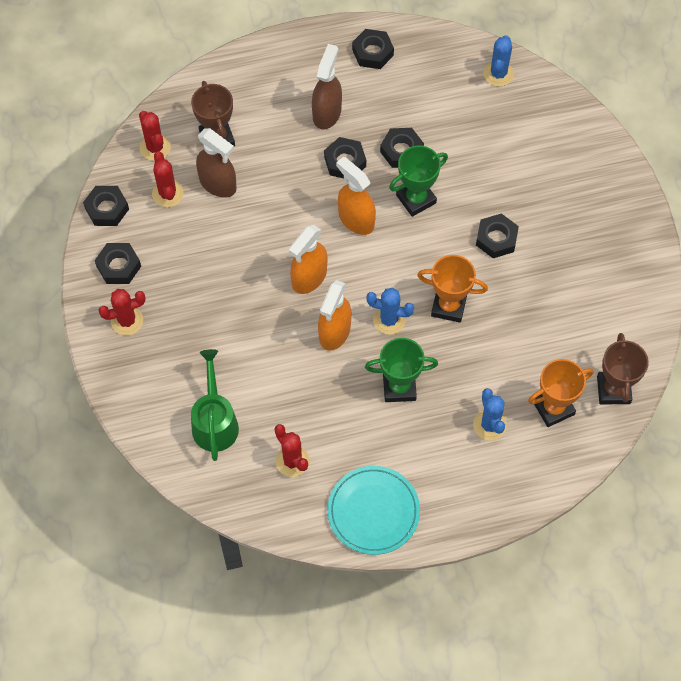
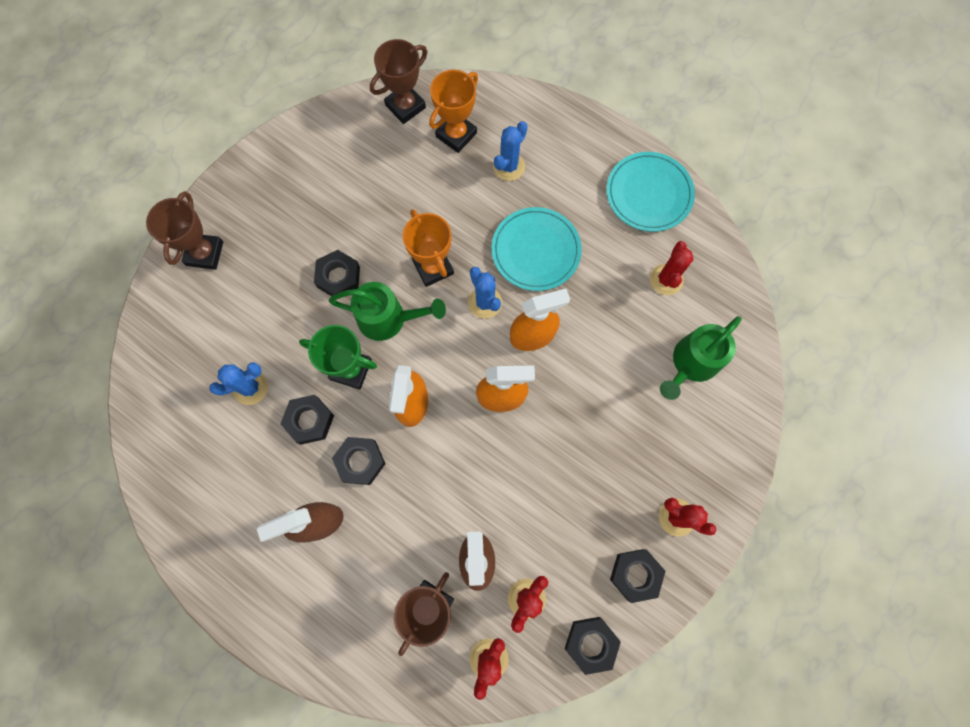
camera: 130 degrees left, 10 degrees up
(372, 52) = (214, 536): black nut -> none
(399, 387) = (536, 251): green trophy -> turquoise plate
(433, 249) = (389, 319): none -> green watering can
(498, 74) = (157, 400): blue cactus -> blue cactus (250, 388)
(553, 408) = (456, 135): orange trophy -> orange trophy turned 75 degrees counterclockwise
(592, 166) = (205, 253): none -> brown trophy

